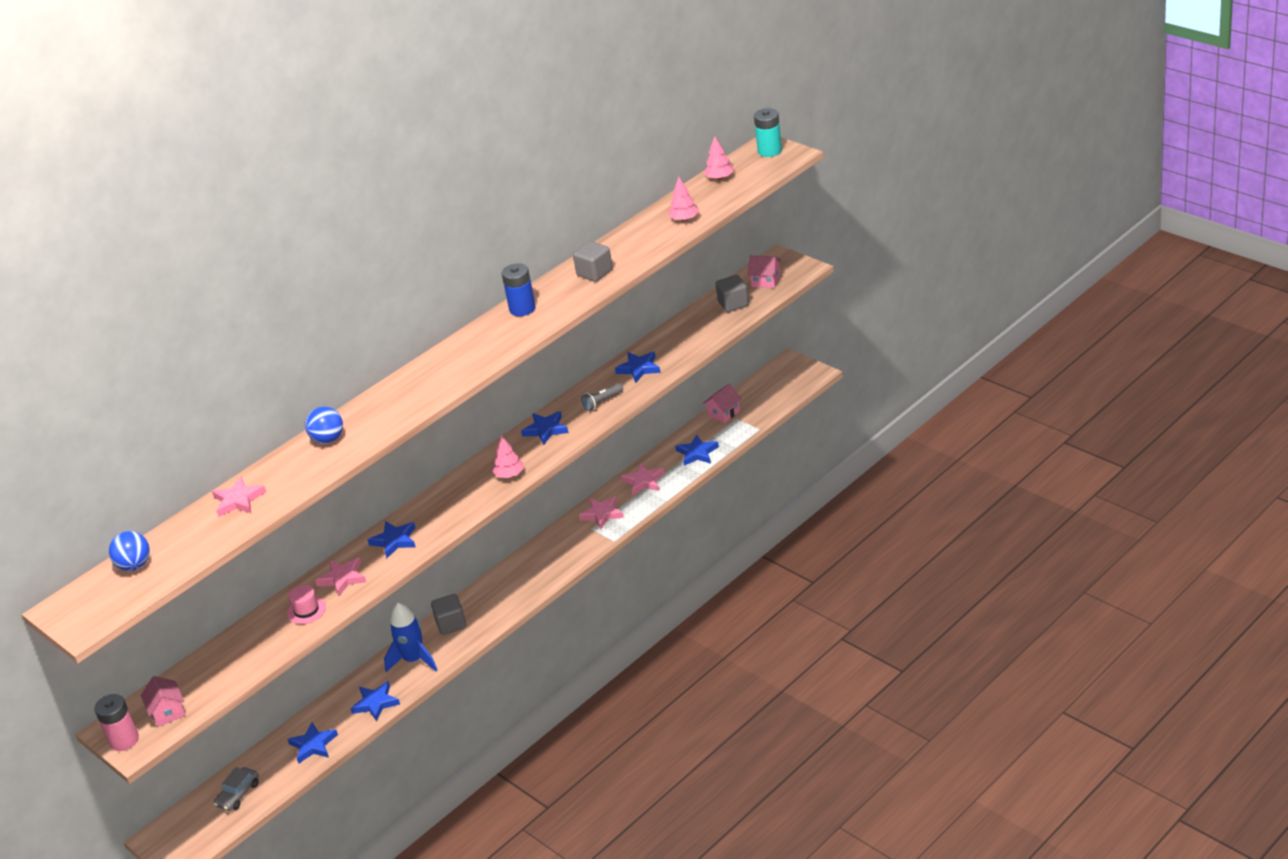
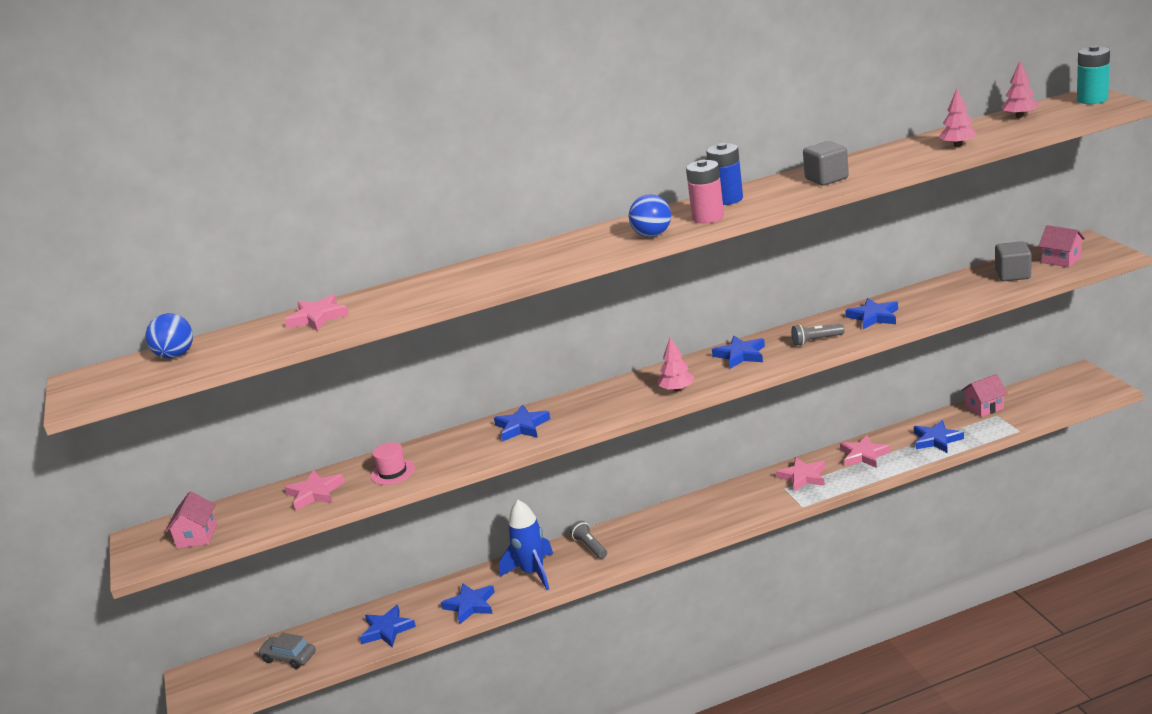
camera: 25 degrees right, 10 degrees down
(124, 740) = (140, 552): pink battery -> pink battery (708, 217)
(238, 794) = (289, 657): grey car -> grey car turned 60 degrees clockwise
(328, 439) = (446, 280): blue ball -> blue ball (652, 235)
(342, 578) = (448, 450): pink star -> pink star (315, 493)
(451, 624) = (590, 547): grey cube -> grey flashlight

